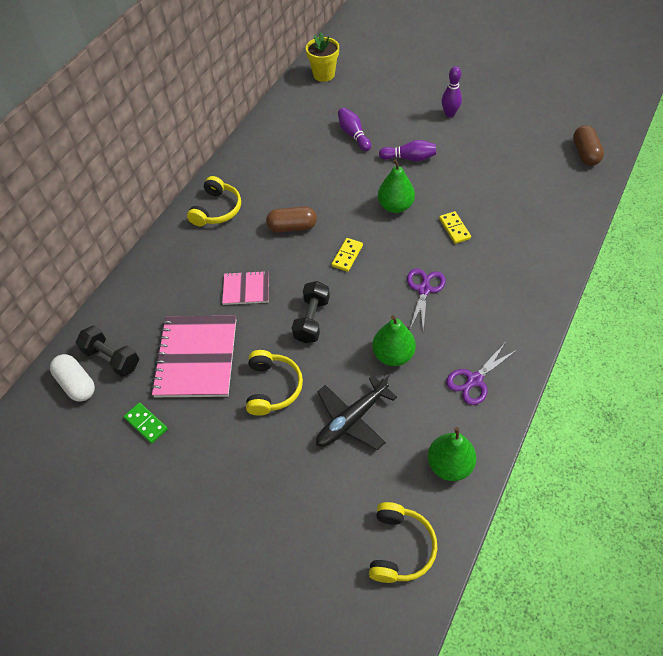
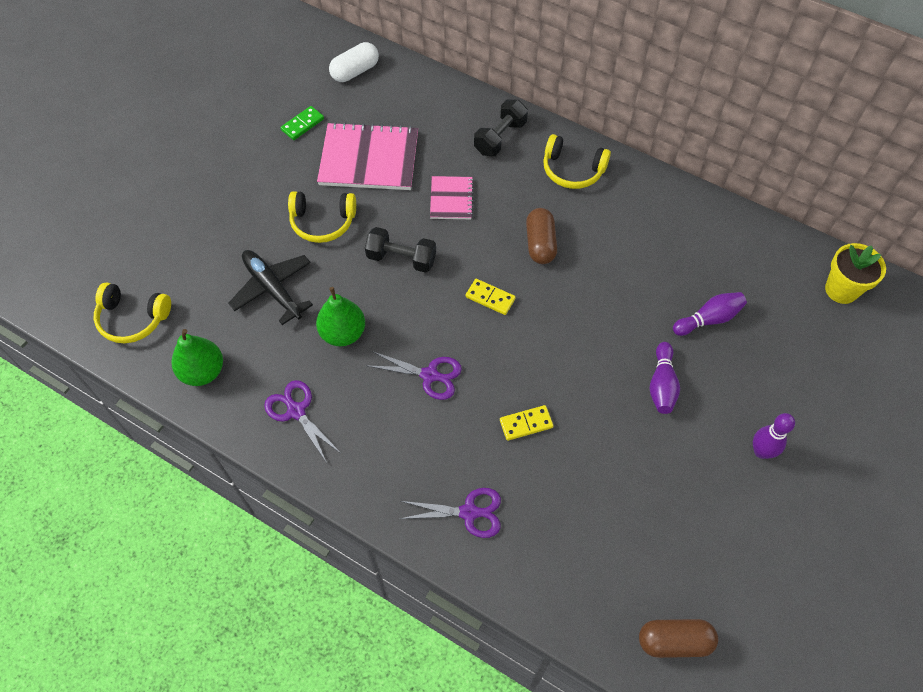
camera: 90 degrees right, 5 degrees up
(112, 358) = (379, 94): black dumbbell -> black dumbbell (500, 137)
(395, 206) = (570, 358): green pear -> none
(531, 257) = (469, 512): none -> purple scissors

